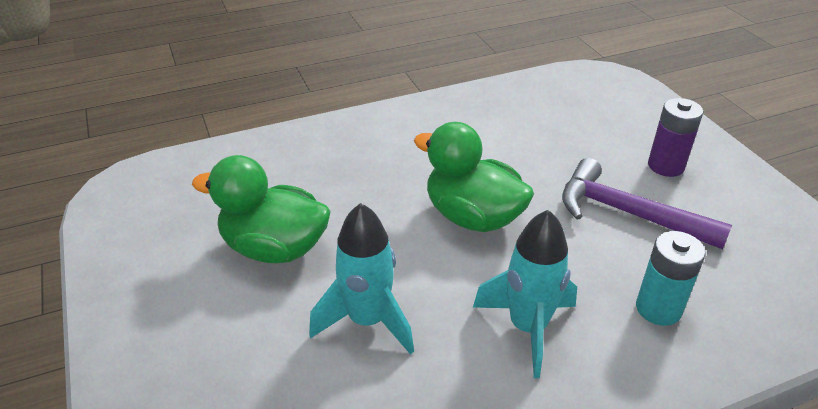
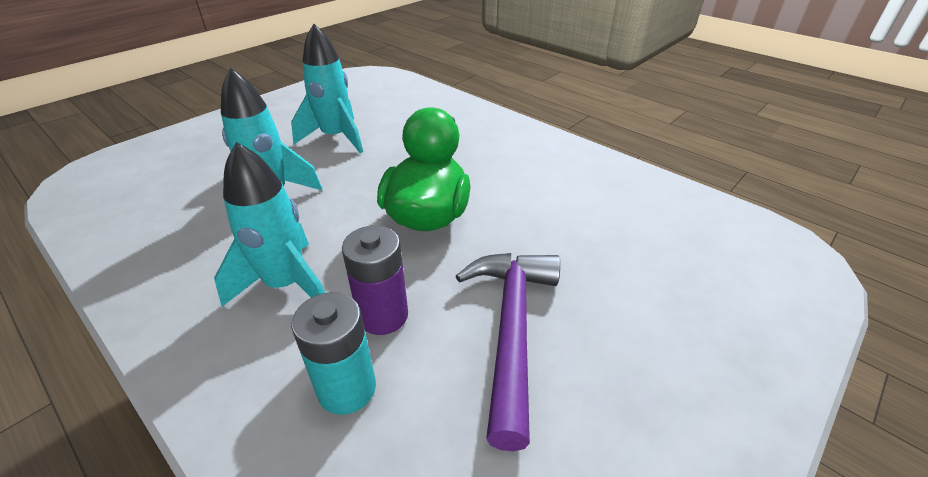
camera: 65 degrees right, 0 degrees up
(274, 248) = (336, 138): green duck -> turquoise rocket
(665, 166) = (646, 353): purple battery -> purple battery (383, 315)

